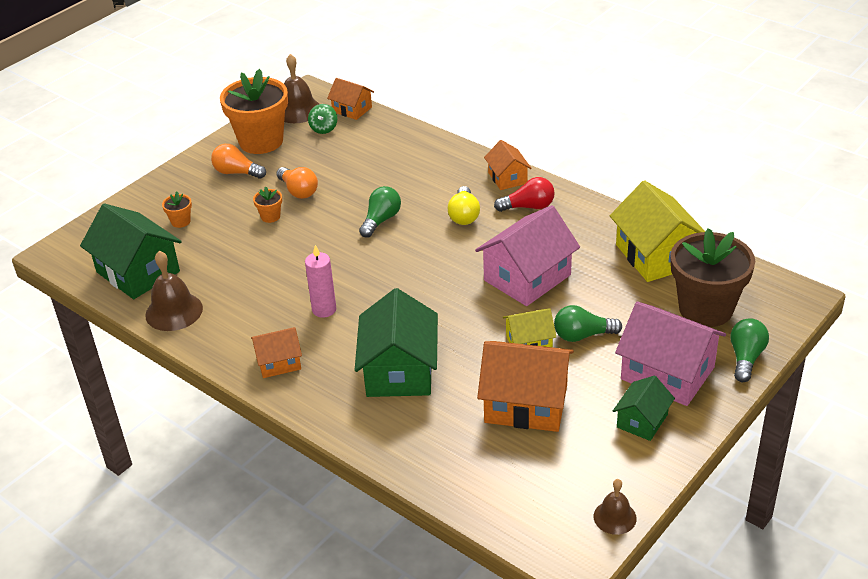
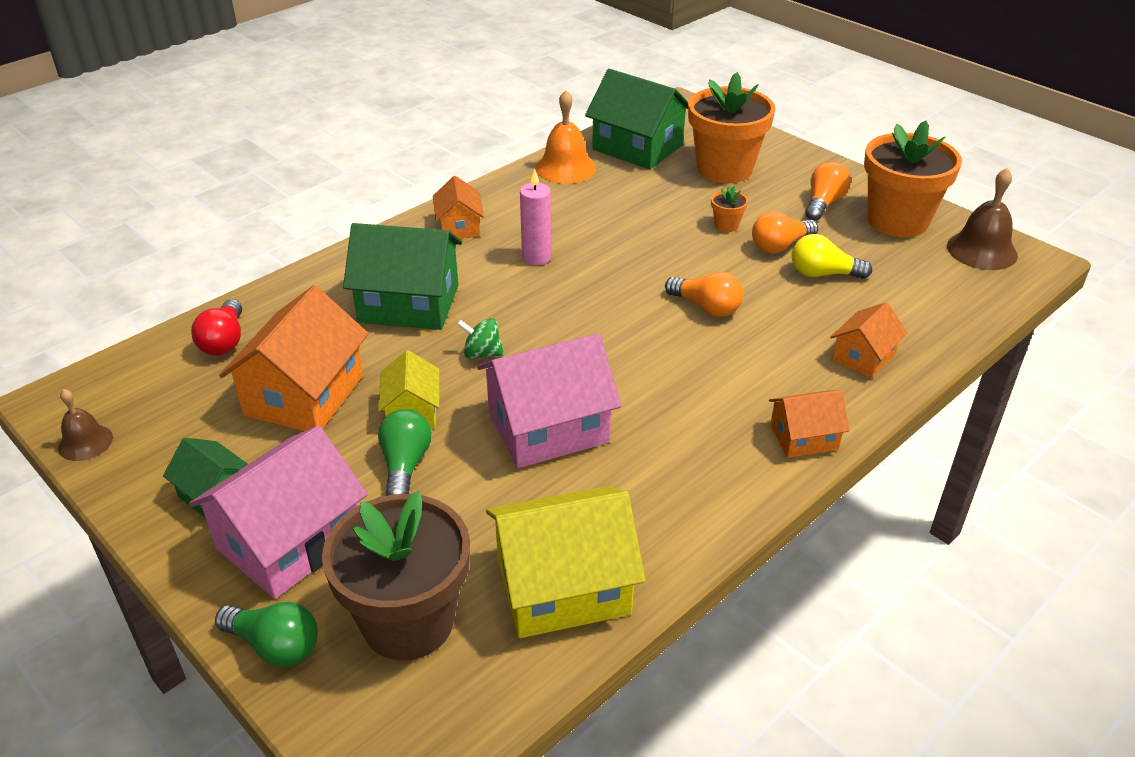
camera: 95 degrees right, 0 degrees up
(138, 272) = (637, 147): green house -> green house turned 75 degrees clockwise
(174, 311) = (565, 168): brown bell -> orange bell
(181, 221) = (724, 169): orange flower pot -> orange flower pot, size x2.48
(324, 129) = (934, 270): green spinning top -> green spinning top (482, 353)
(352, 109) = (991, 296): orange house -> orange house (863, 357)
(381, 220) = (706, 307): green light bulb -> orange light bulb
(464, 215) = (708, 382): yellow light bulb -> yellow light bulb (823, 274)
(527, 277) = (548, 427): pink house -> pink house turned 75 degrees counterclockwise
(528, 207) = (721, 451): red light bulb -> red light bulb (224, 341)

